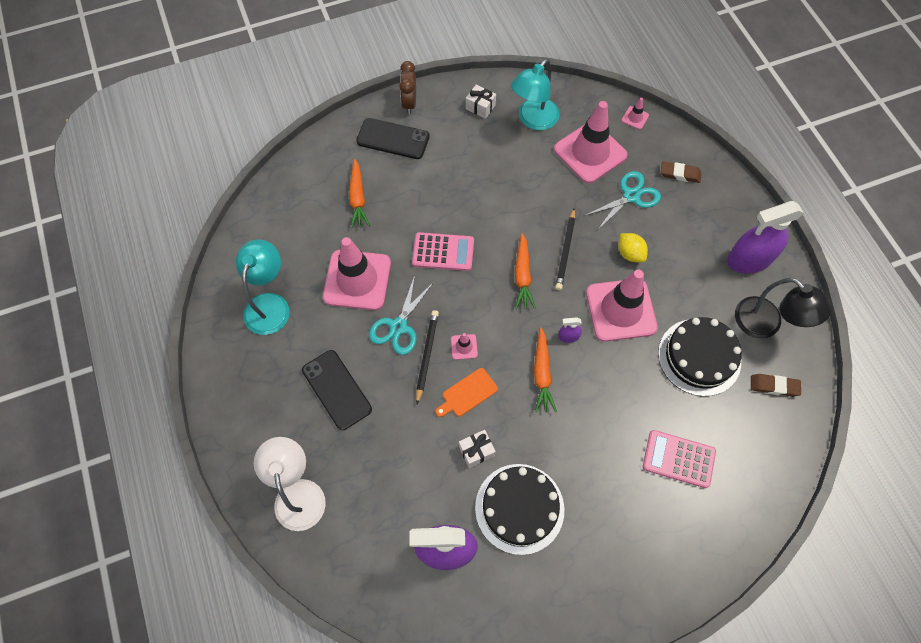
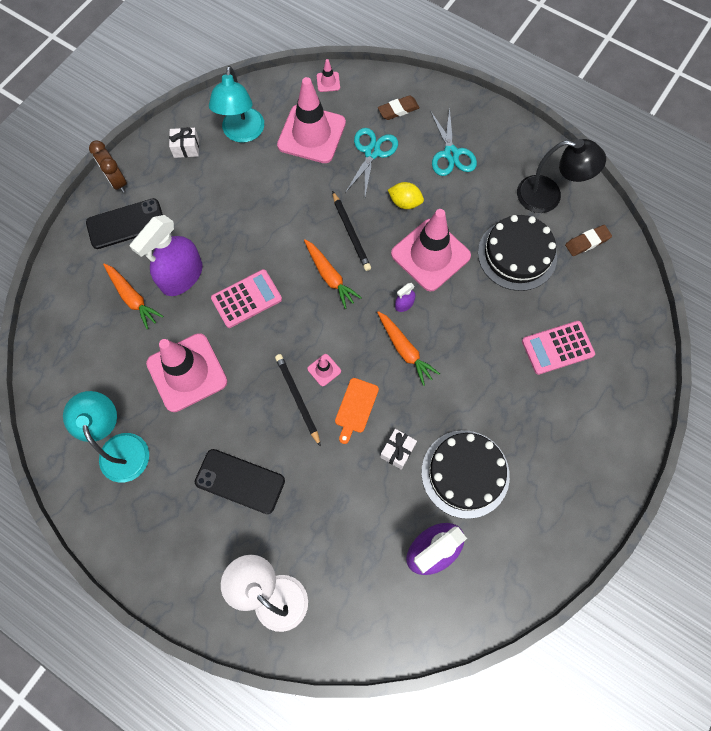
camera: 35 degrees left, 5 degrees up
(398, 326) = (254, 390): turquoise scissors -> turquoise scissors (451, 154)
(749, 259) = (500, 150): purple spray bottle -> purple spray bottle (182, 276)

